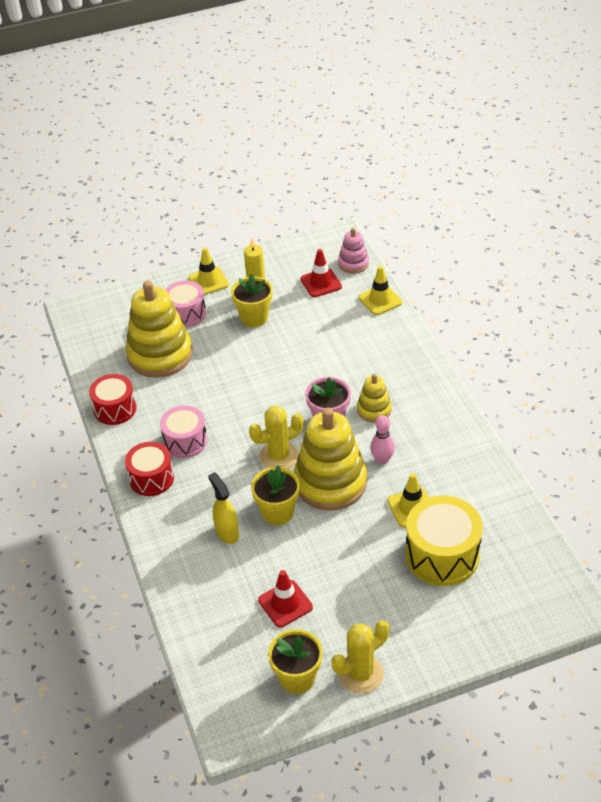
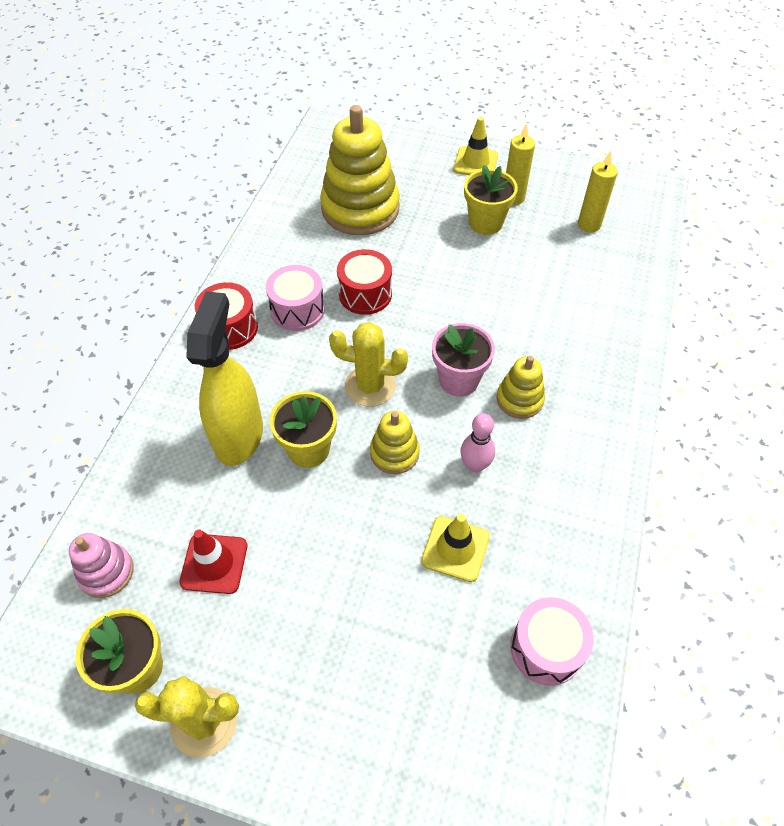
camera: 35 degrees right, 10 degrees up
(115, 409) = (268, 237): red drum -> red drum (365, 294)
(186, 313) = (423, 182): pink drum -> pink drum (546, 648)
(227, 532) = (239, 436): yellow spray bottle -> yellow spray bottle, size x1.74
(321, 283) = (589, 225): red traffic cone -> yellow candle
(330, 482) = (394, 453): yellow stacking toy -> yellow stacking toy, size x0.50
(353, 263) = (643, 223): pink stacking toy -> pink stacking toy (106, 572)
(380, 300) = (639, 278): yellow traffic cone -> none
(442, 555) = (435, 638): yellow drum -> none

